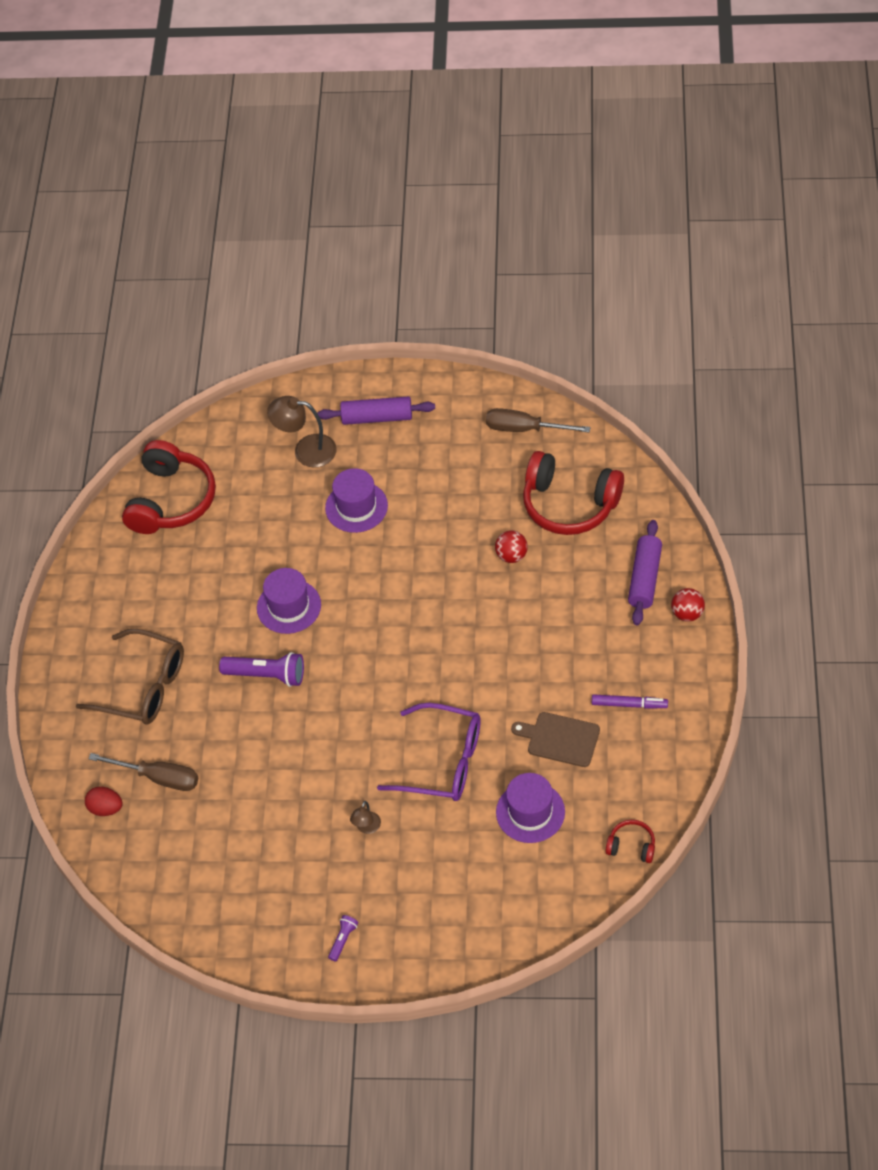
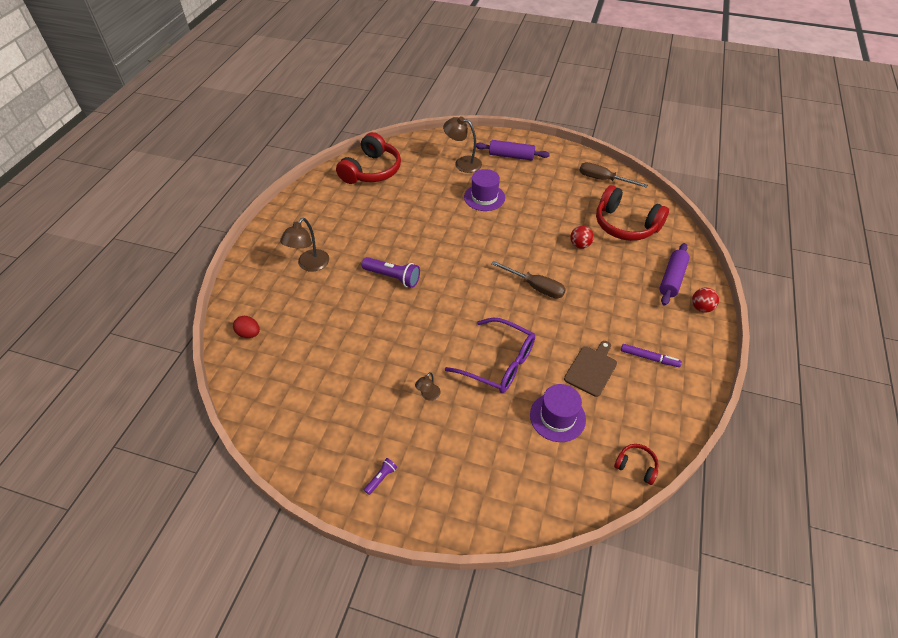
camera: 10 degrees right, 5 degrees down
(143, 687) = (309, 265): brown glasses -> brown lamp
(158, 777) = (293, 323): brown screwdriver -> brown screwdriver (535, 287)
(289, 606) = (422, 241): purple hat -> none
(560, 739) = (591, 369): brown cutting board -> brown cutting board turned 90 degrees clockwise

